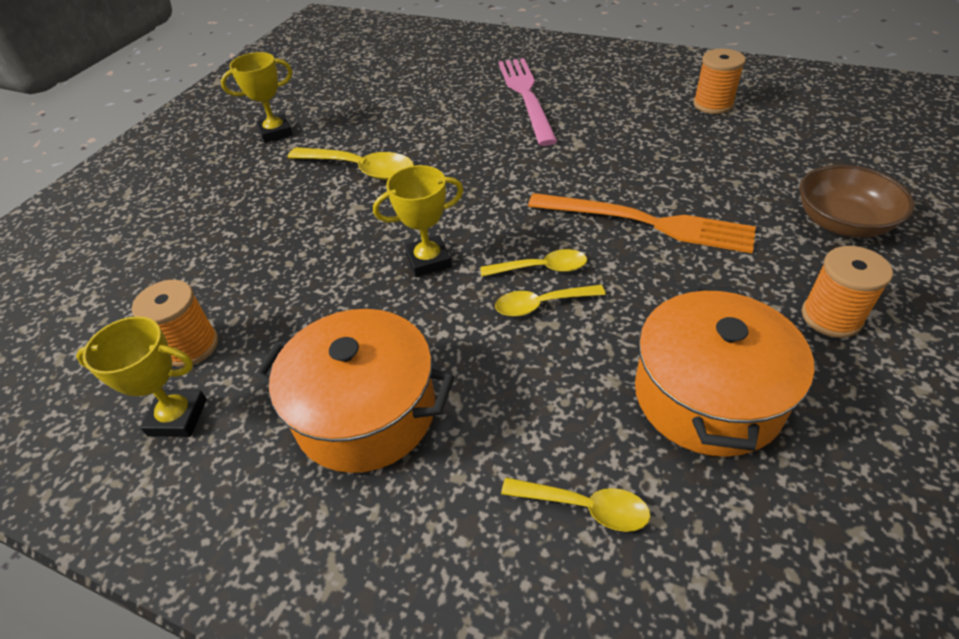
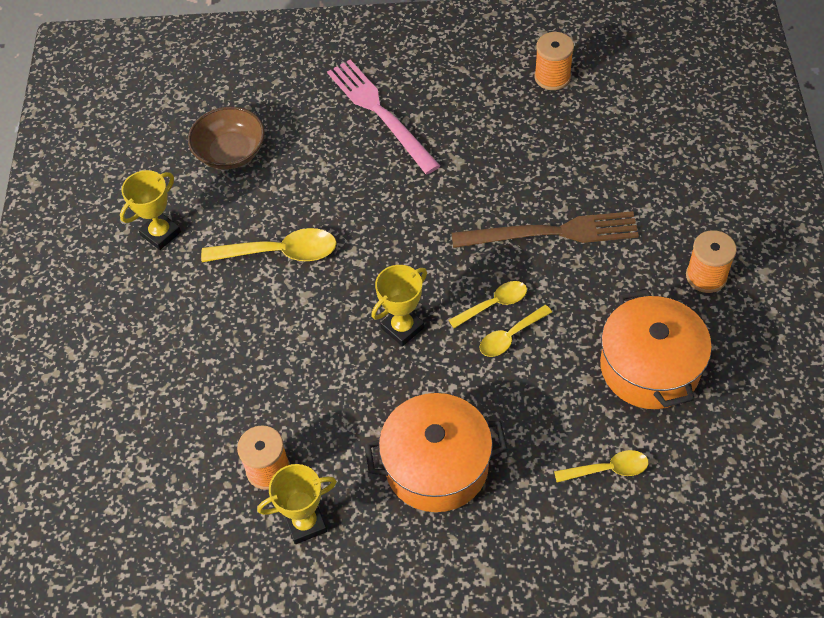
camera: 25 degrees left, 10 degrees up
(646, 222) = (552, 232): orange fork -> brown fork
(842, 223) = (691, 186): brown bowl -> brown bowl (230, 152)

